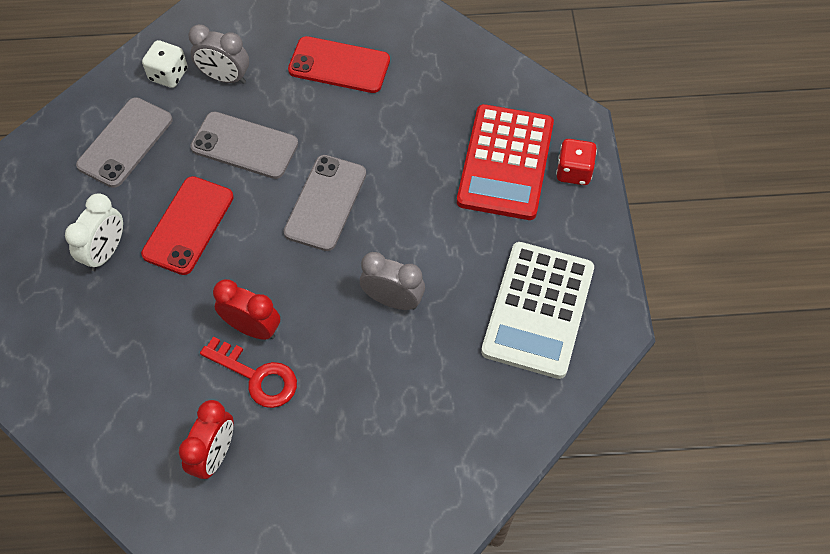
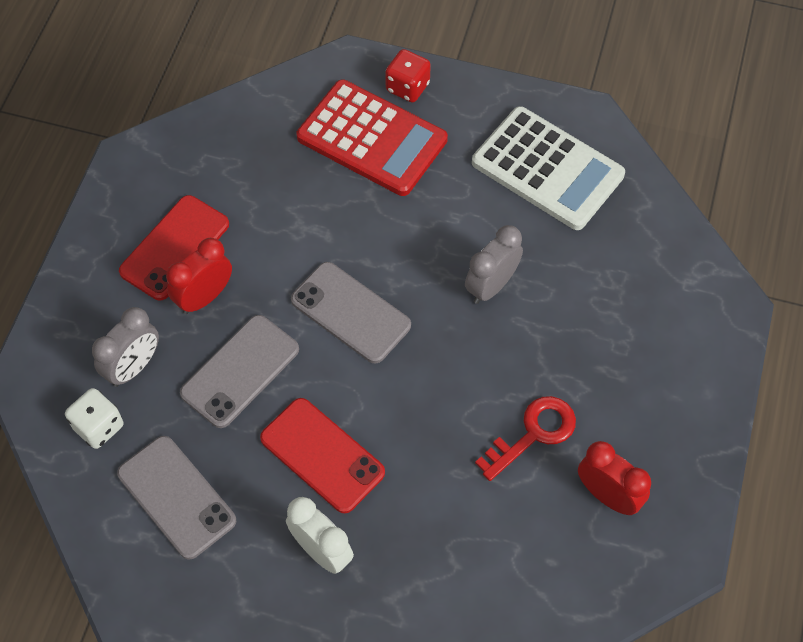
camera: 70 degrees left, 0 degrees up
(252, 328) = (475, 423): red clock -> red clock (204, 297)

